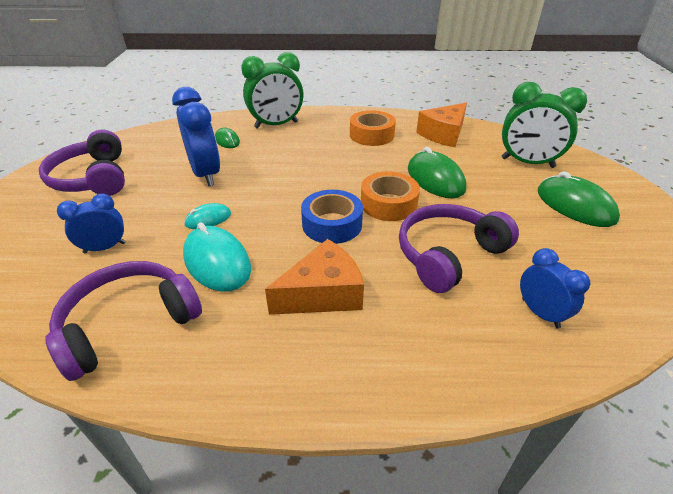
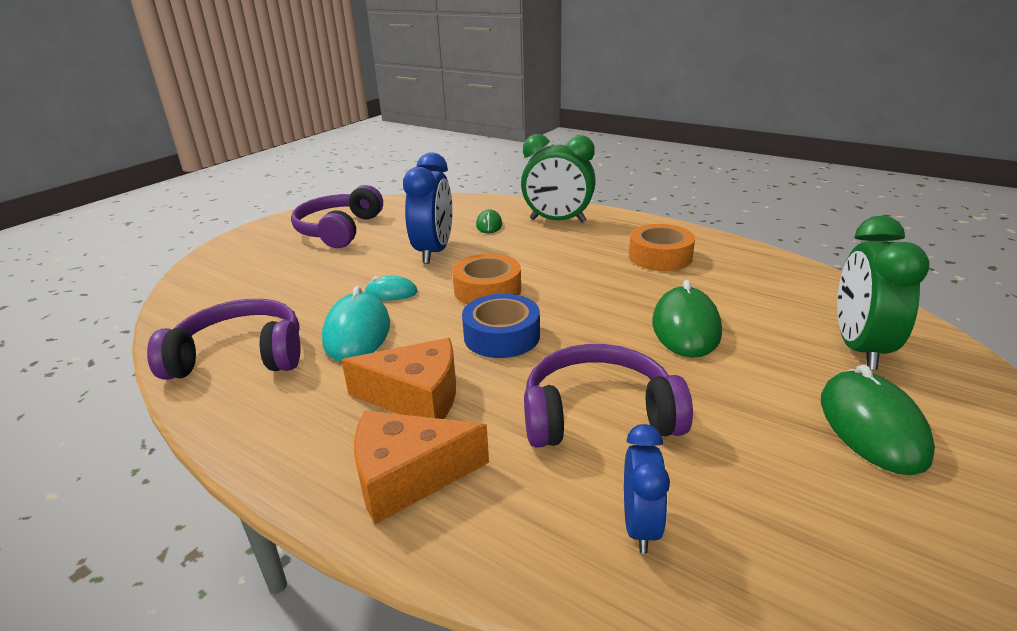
camera: 35 degrees right, 10 degrees down
(105, 248) = (287, 290): blue clock -> none
(388, 204) = (591, 336): orange tape -> orange tape (487, 290)
(443, 134) = (764, 279): orange cheese -> orange cheese (408, 477)
(527, 163) = (859, 348): green clock -> green clock turned 45 degrees clockwise

